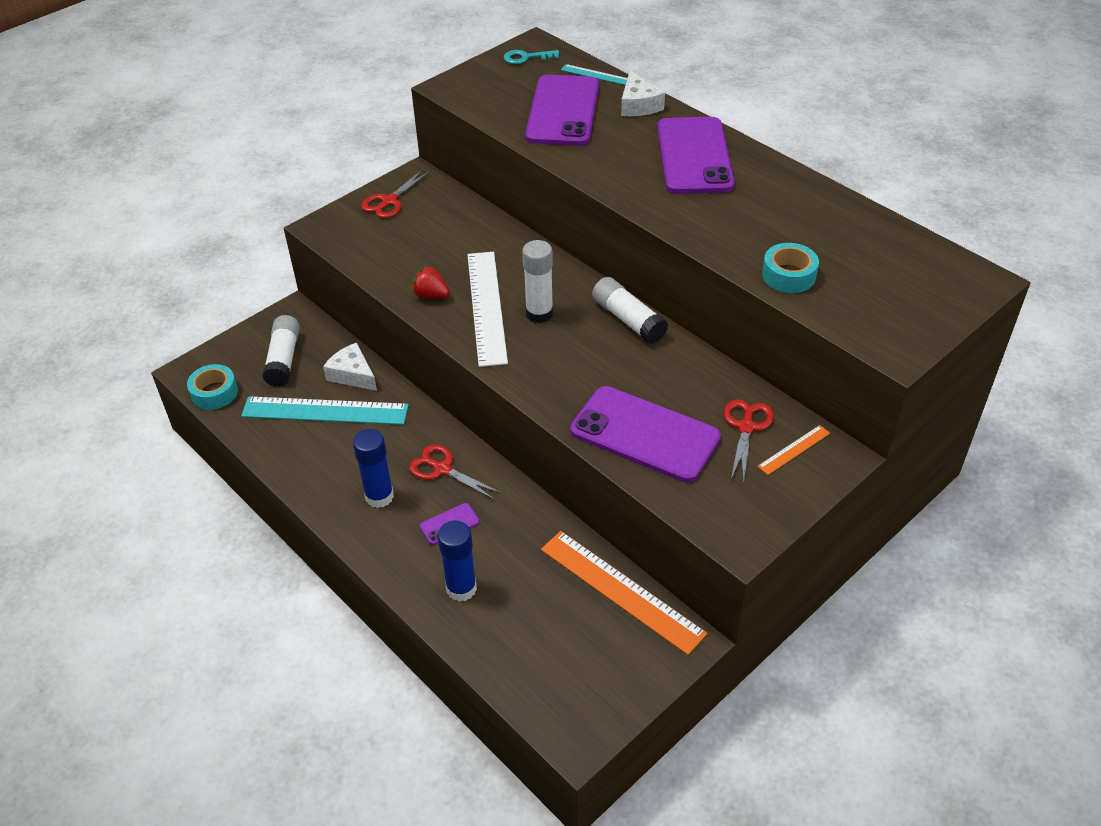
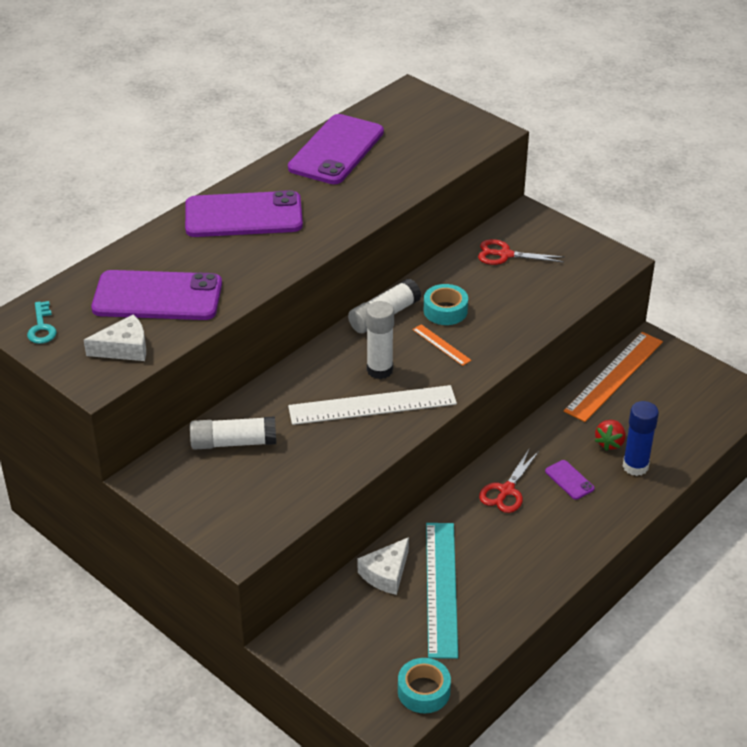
camera: 95 degrees left, 5 degrees down
(284, 359) = (365, 637): white glue stick -> white glue stick (233, 443)
(379, 496) = (547, 531): blue glue stick -> none
(389, 201) = (193, 495): red scissors -> none
(431, 295) = (357, 445): red strawberry -> red strawberry (609, 443)
(595, 74) = (87, 277): turquoise ruler -> none
(638, 105) = (151, 248): white cheese -> white cheese (124, 348)
(644, 434) = (522, 305): purple phone -> purple phone (336, 150)
(788, 275) = (412, 172): turquoise tape -> turquoise tape (445, 311)
(794, 449) = (524, 233): orange ruler -> orange ruler (441, 345)

